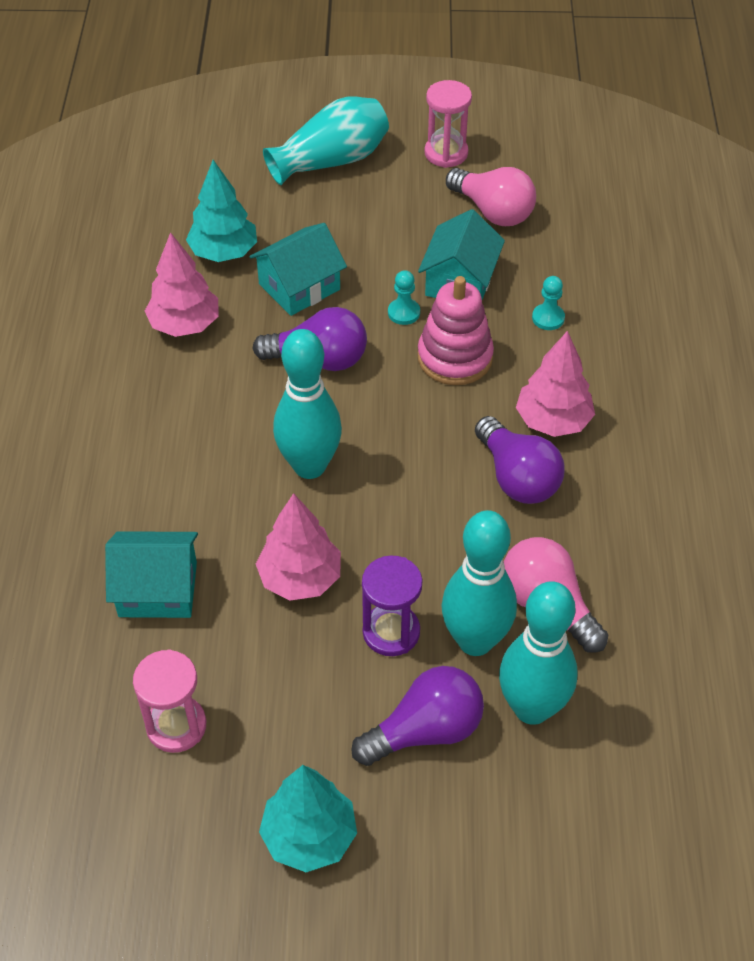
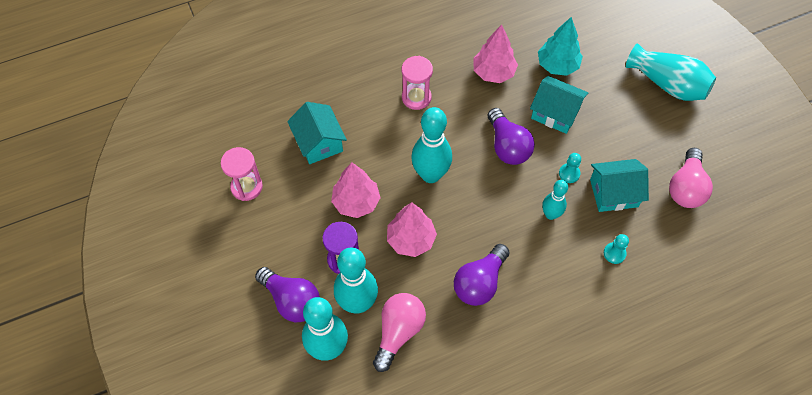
camera: 65 degrees right, 10 degrees up
(309, 836) = (212, 271): turquoise tree -> none
(446, 153) = (719, 141): pink hourglass -> pink hourglass (416, 97)
(455, 357) = (551, 214): pink stacking toy -> turquoise bowling pin
(553, 421) = (533, 286): pink tree -> pink tree (411, 240)

